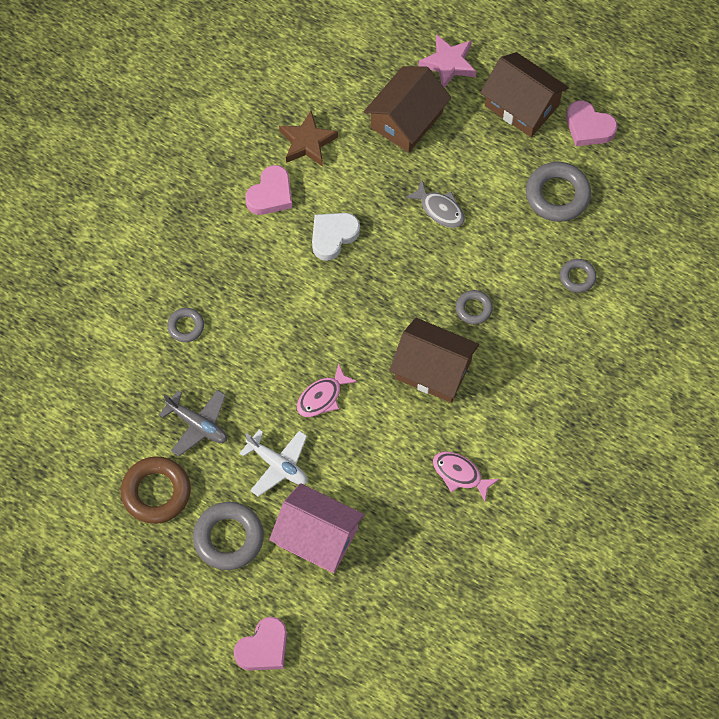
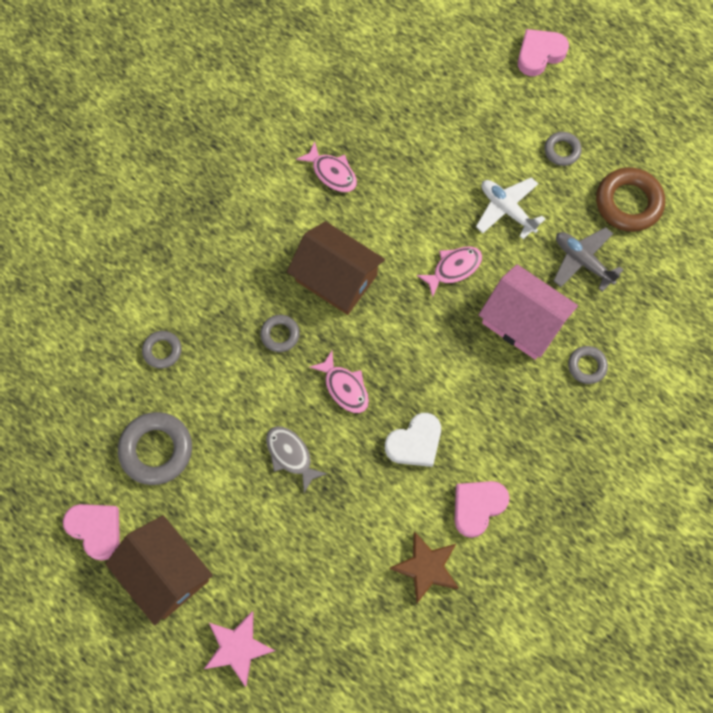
camera: 170 degrees left, 5 degrees up
(228, 538) = (562, 150): grey ring -> grey ring, size x0.55
(317, 537) = (478, 138): pink house -> pink house (523, 321)
(404, 272) = (344, 387): none -> pink fish
(406, 120) = (304, 577): brown house -> none

